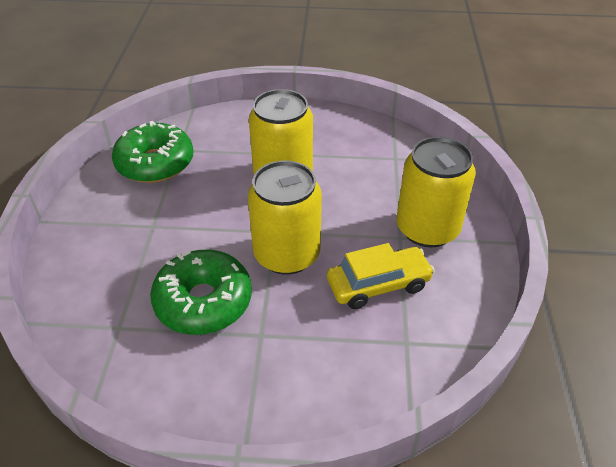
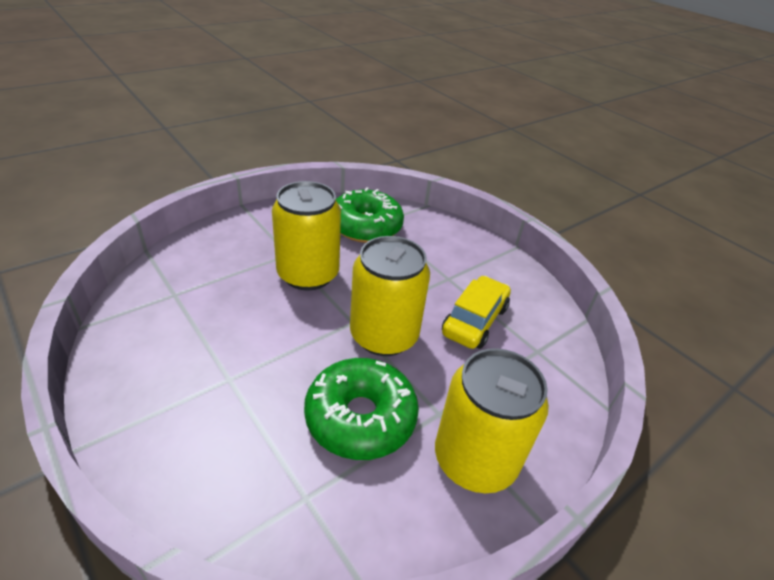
camera: 45 degrees left, 5 degrees down
(155, 163) = (162, 318): green donut -> green donut (365, 226)
(427, 229) = (459, 263): yellow can -> yellow can (475, 459)

